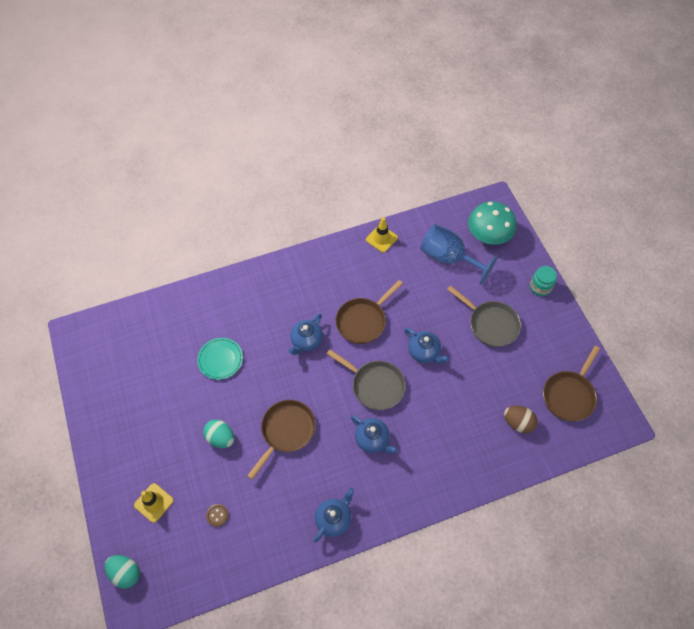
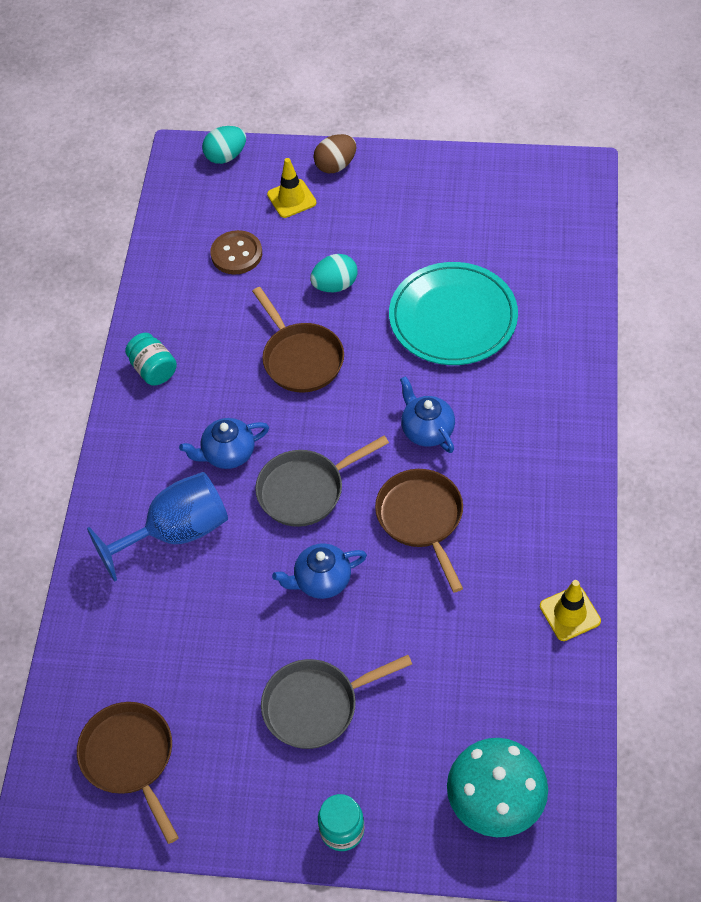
camera: 120 degrees right, 5 degrees down
(217, 515) = (236, 254): brown button -> brown button, size x1.74
(220, 359) = (453, 318): turquoise plate -> turquoise plate, size x1.81
(334, 519) = (153, 369): blue teapot -> turquoise jar
(448, 258) = (478, 704): blue goblet -> blue goblet (176, 532)
(518, 423) = (135, 655): brown egg -> brown egg (336, 165)

